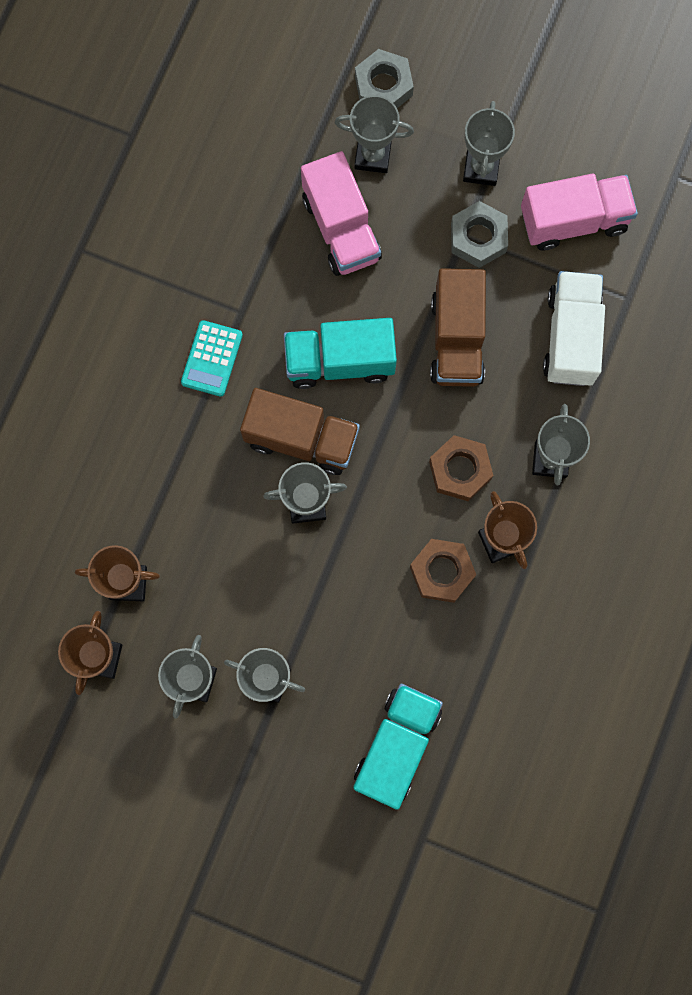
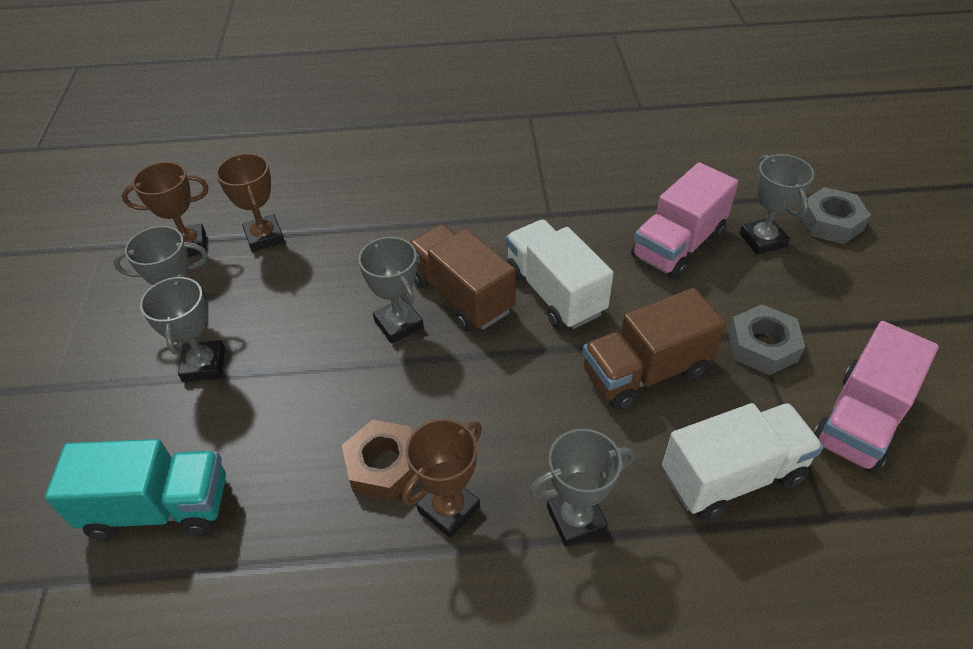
camera: 65 degrees right, 30 degrees down
(212, 358) = (495, 212): turquoise calculator -> none
(301, 439) = (461, 295): brown truck -> brown truck turned 150 degrees clockwise
(340, 361) = (554, 293): turquoise truck -> white truck
(460, 470) = (508, 434): brown nut -> none
(481, 168) = (831, 319): grey trophy -> none
(573, 221) = (860, 421): pink truck -> pink truck turned 75 degrees clockwise

